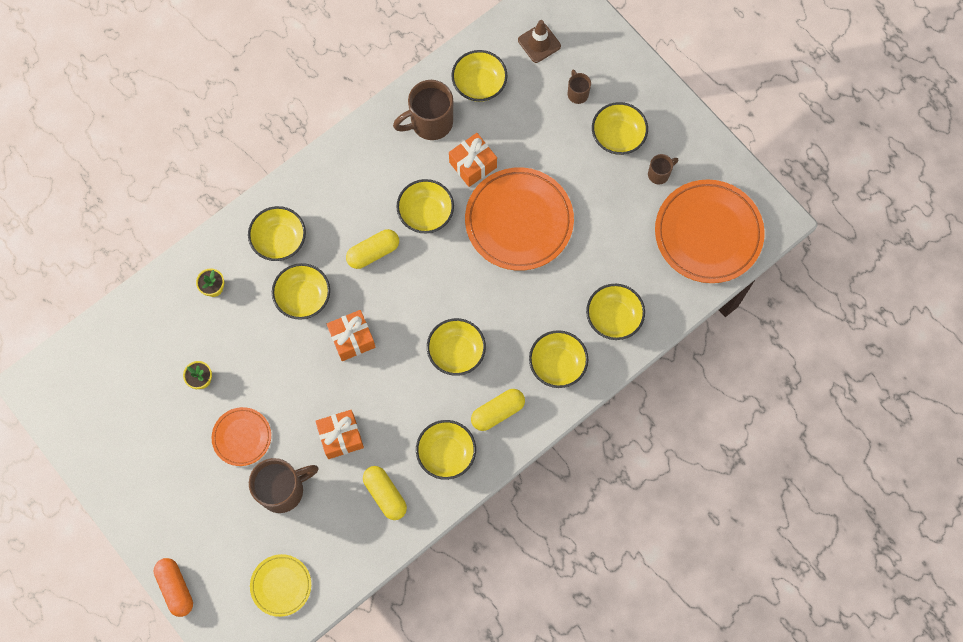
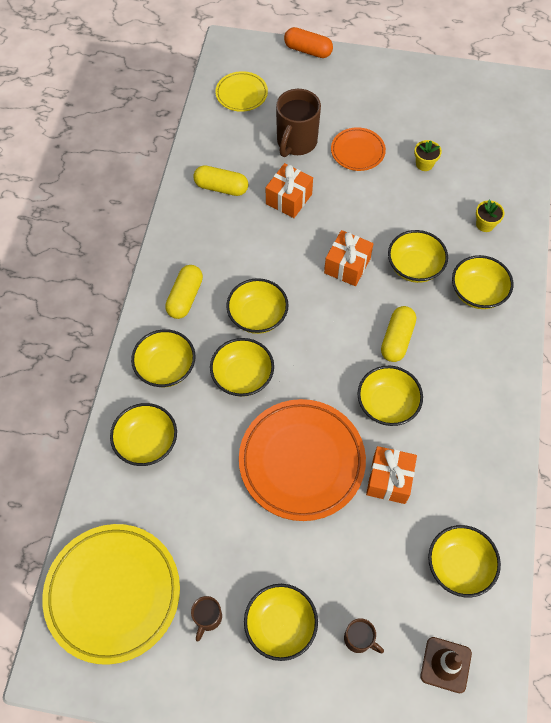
camera: 140 degrees right, 10 degrees down
(430, 122) = (464, 488): brown mug -> none
(446, 453) = (200, 242): yellow bowl -> yellow bowl (242, 376)
(708, 233) = (113, 593): orange plate -> yellow plate

